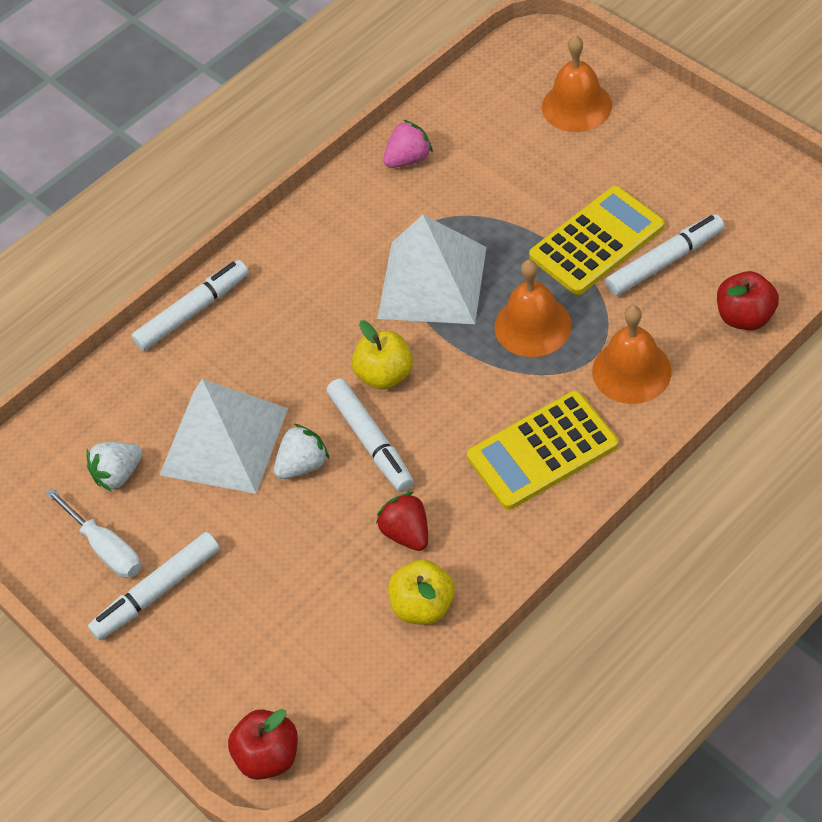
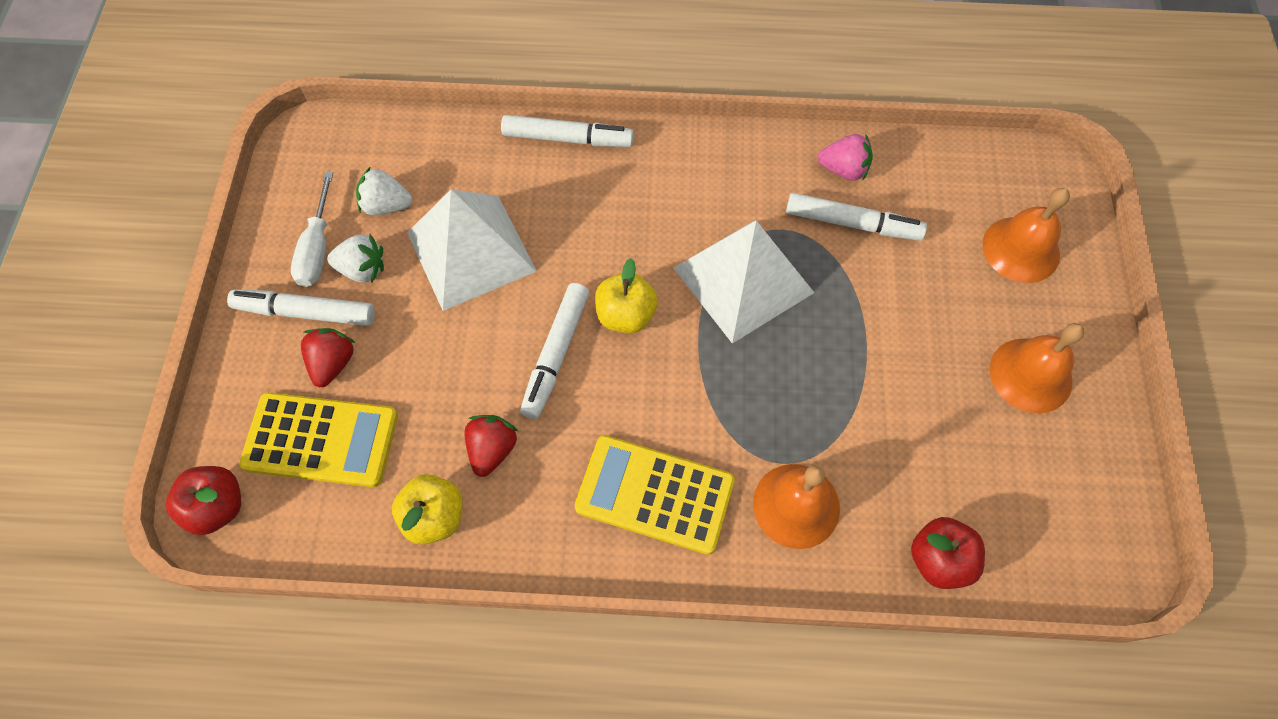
camera: 40 degrees right, 10 degrees up
(224, 599) = (333, 363): none -> red strawberry
(303, 465) = (494, 323): white strawberry -> white strawberry (362, 269)
(532, 325) = (770, 389): orange bell -> orange bell (1030, 375)
(596, 241) = (900, 373): yellow calculator -> yellow calculator (321, 440)
(664, 261) = (932, 445): white marker -> white marker (852, 223)

